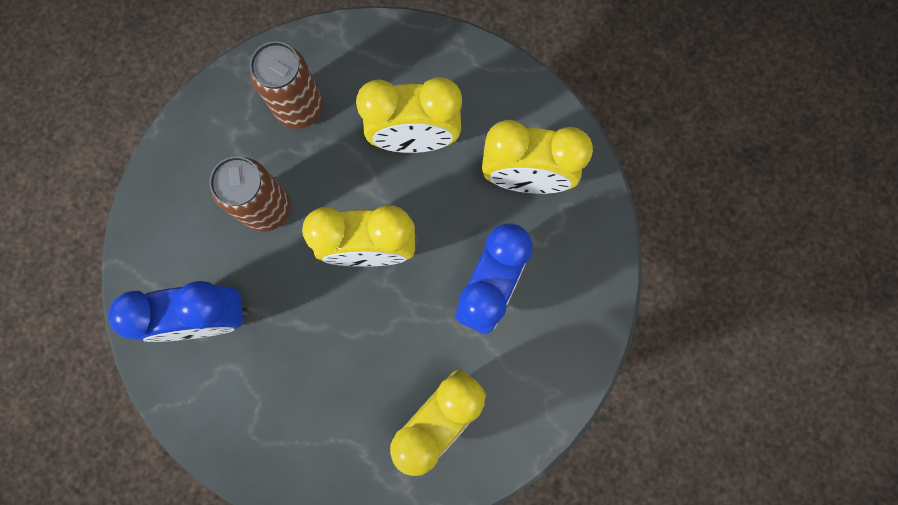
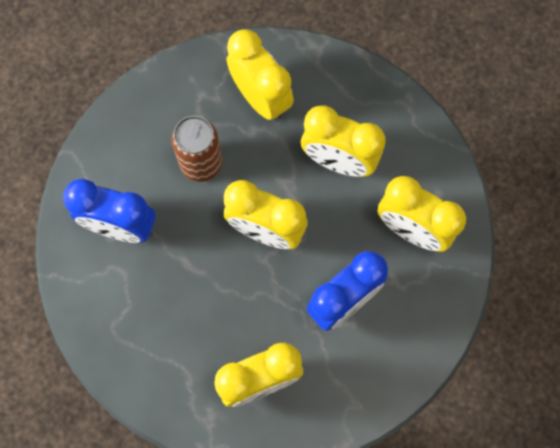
camera: 25 degrees right, 5 degrees down
(300, 108) = (261, 98): brown can -> yellow clock

